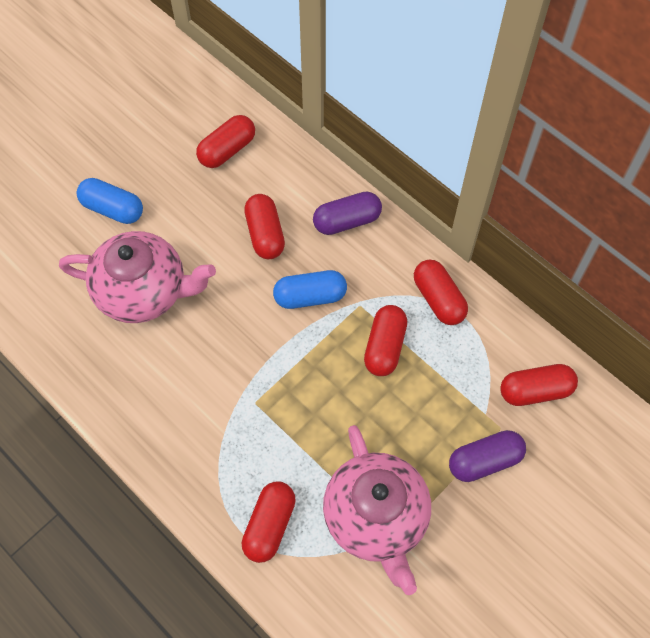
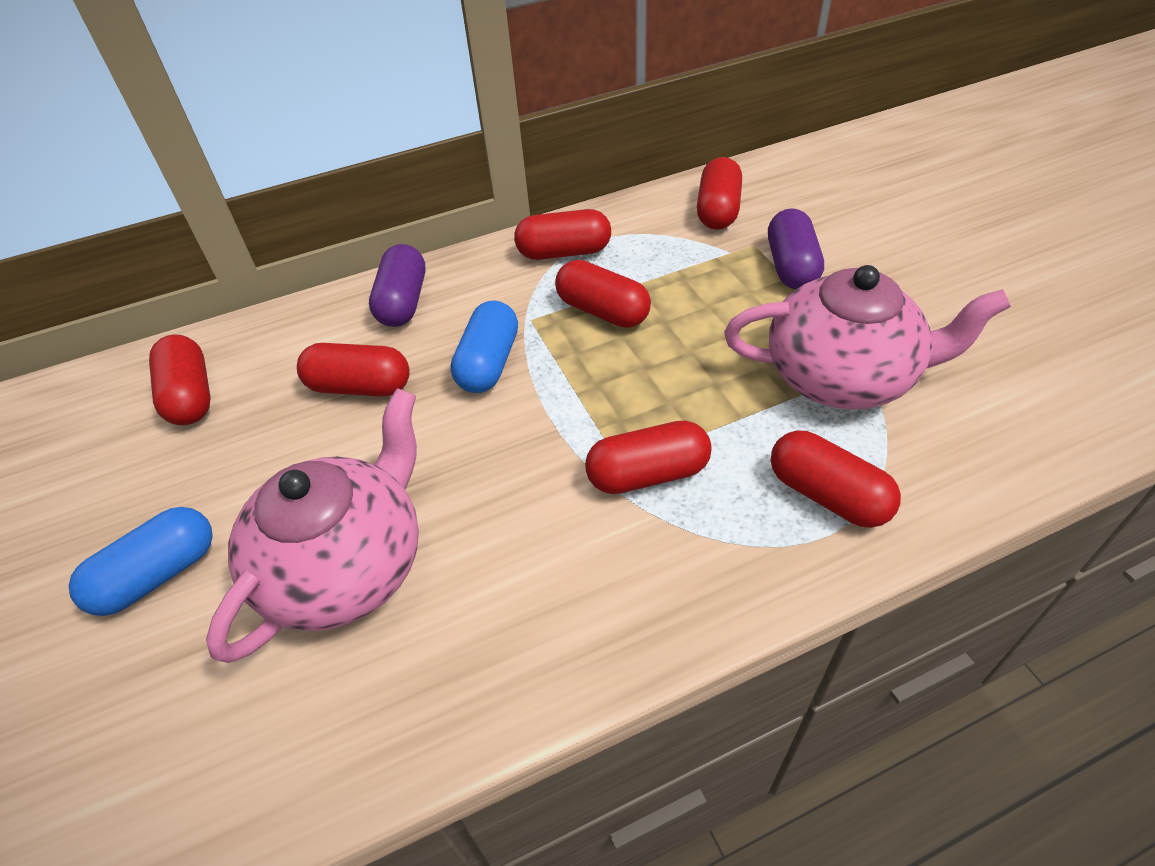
camera: 65 degrees left, 15 degrees down
(252, 419) = (647, 474): none -> red capsule

